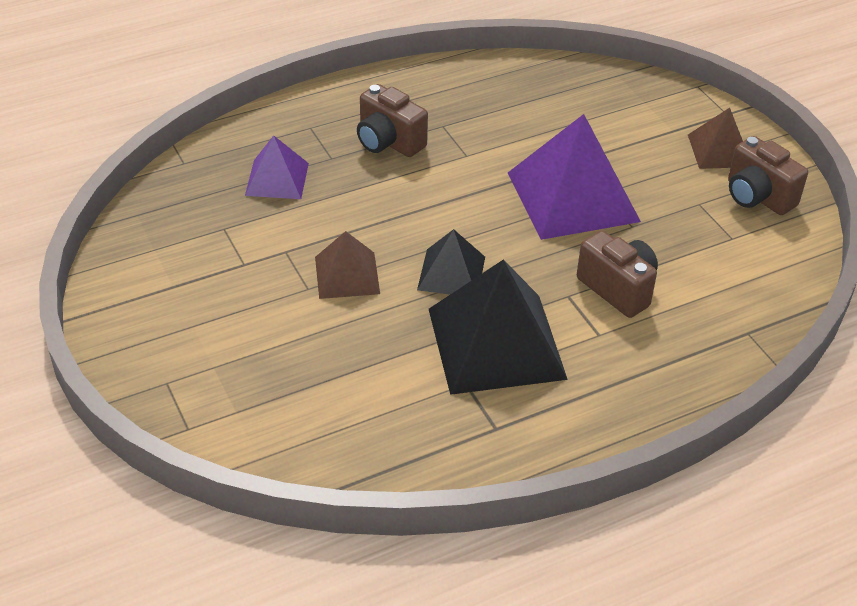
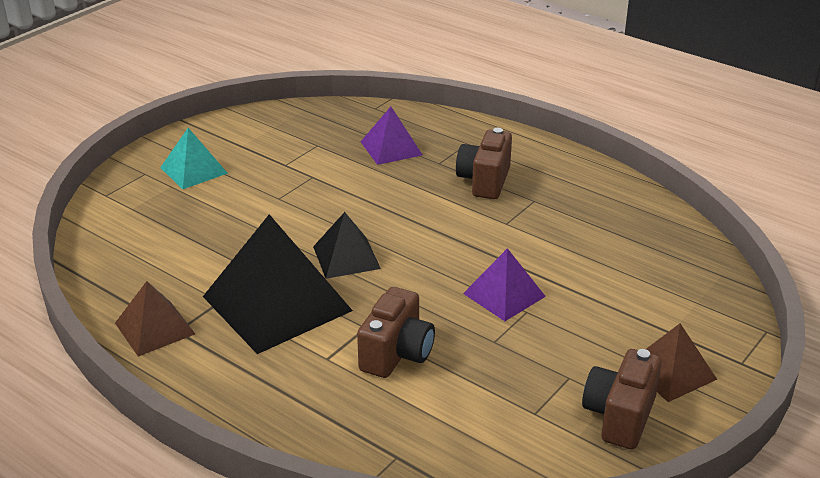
camera: 65 degrees right, 10 degrees down
(195, 339) = (193, 170): none -> turquoise pyramid
(347, 275) = (306, 210): brown pyramid -> brown pyramid (155, 328)
(572, 197) = (504, 295): purple pyramid -> purple pyramid, size x0.54

